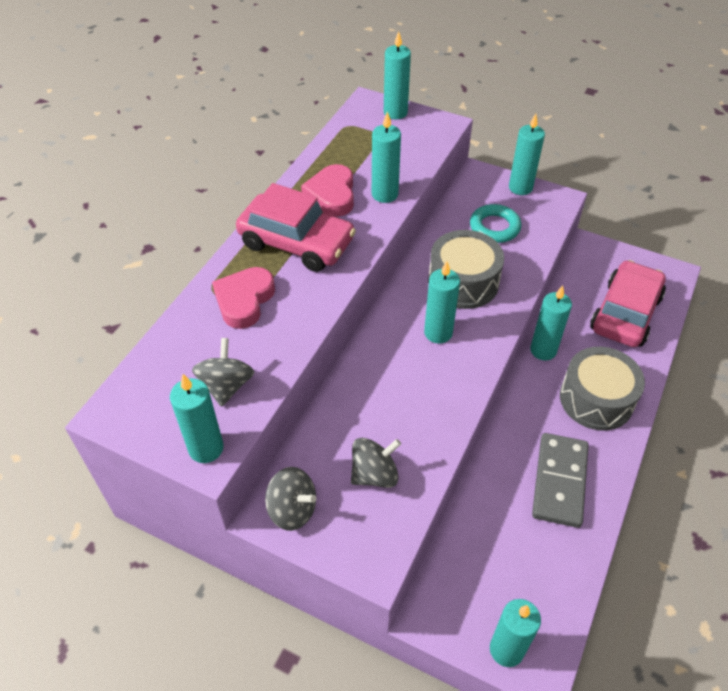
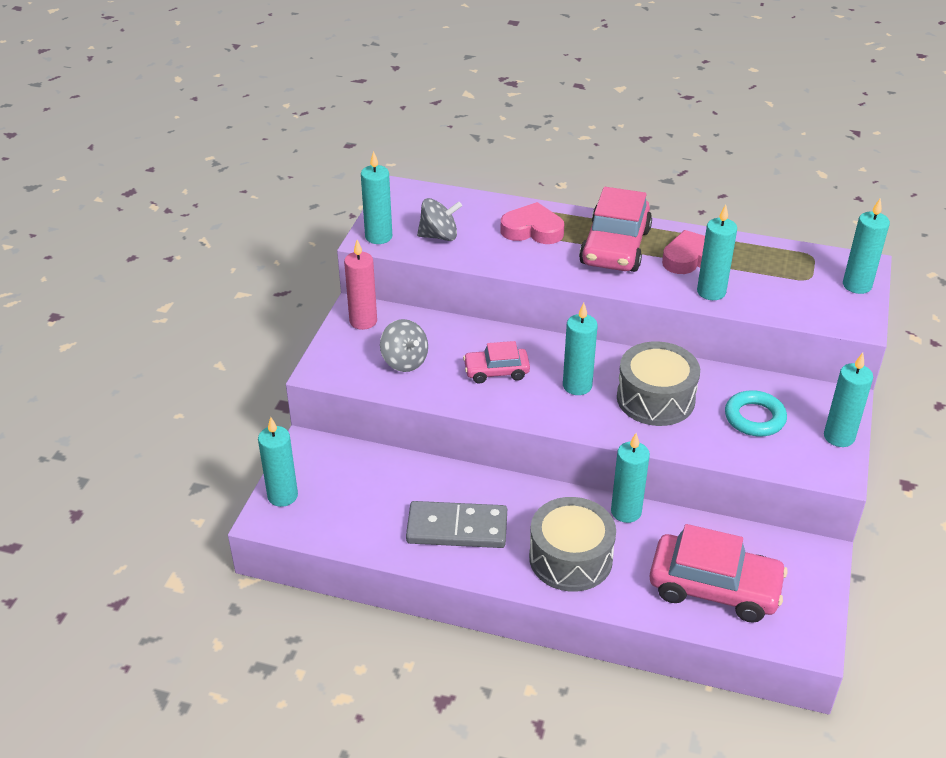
camera: 80 degrees right, 10 degrees down
(292, 509) = (363, 321): grey spinning top -> pink candle
(406, 393) = (496, 371): none -> pink car

